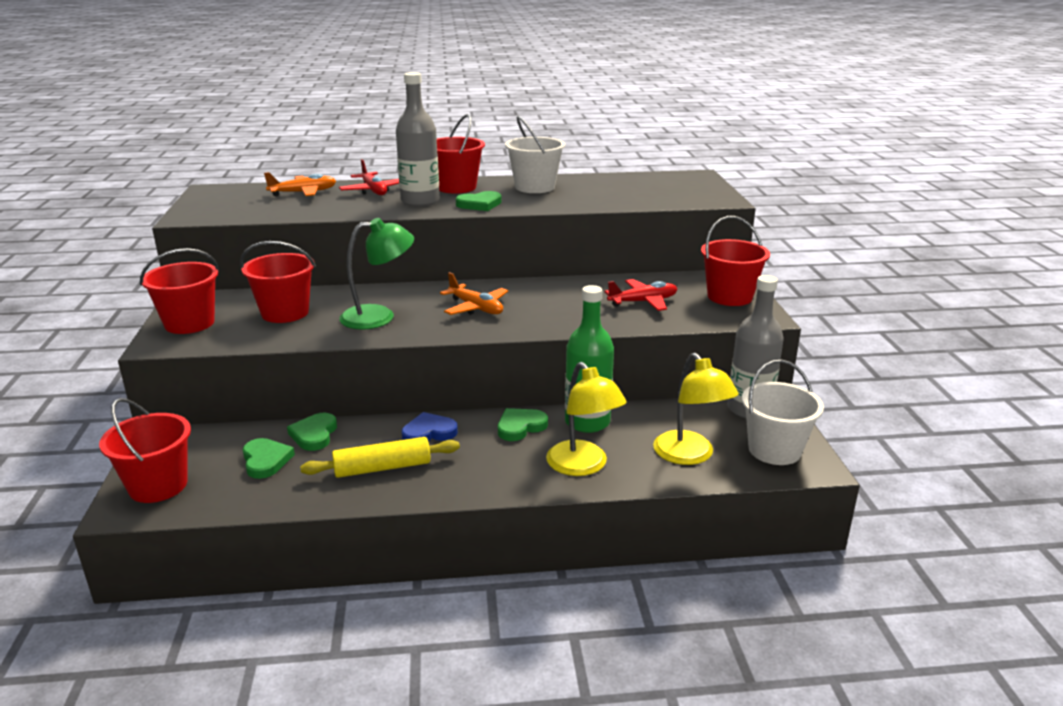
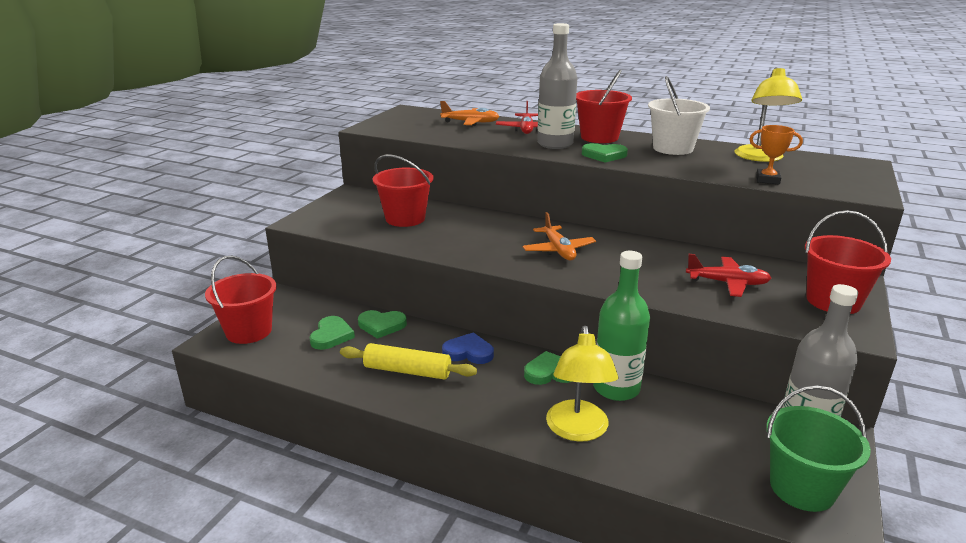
camera: 30 degrees right, 0 degrees up
(189, 323) = (334, 211): red bucket -> none
(314, 434) = (381, 325): green heart -> green heart turned 120 degrees counterclockwise
(379, 316) = (471, 238): green lamp -> none
(639, 202) = (767, 180): none -> orange trophy
(690, 455) = (696, 459): yellow lamp -> yellow lamp (760, 158)
(774, 450) = (802, 488): white bucket -> green bucket

